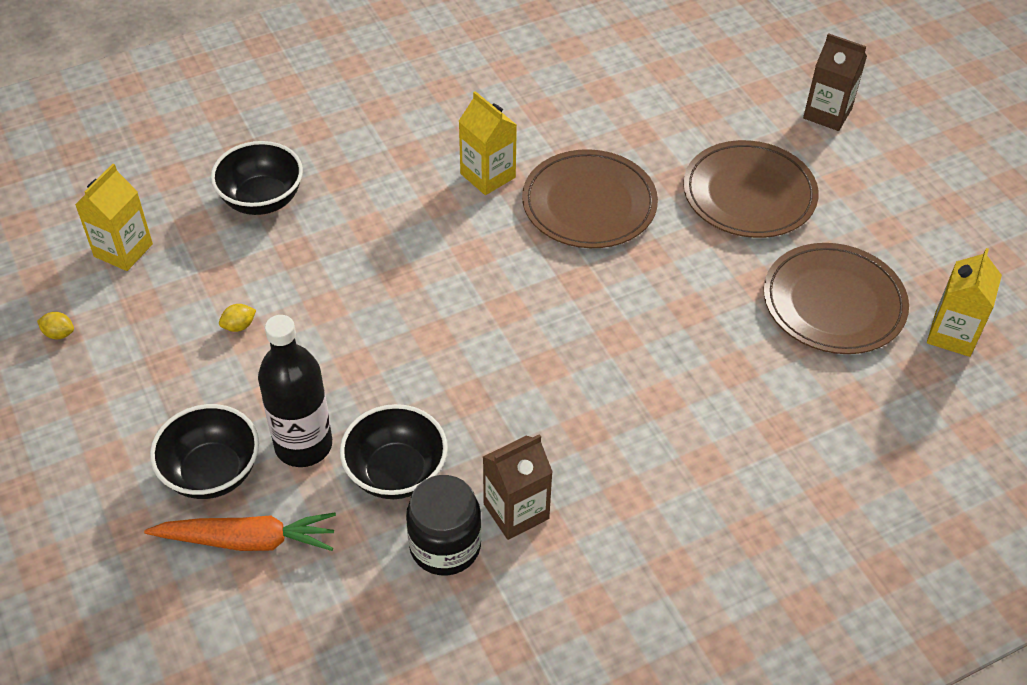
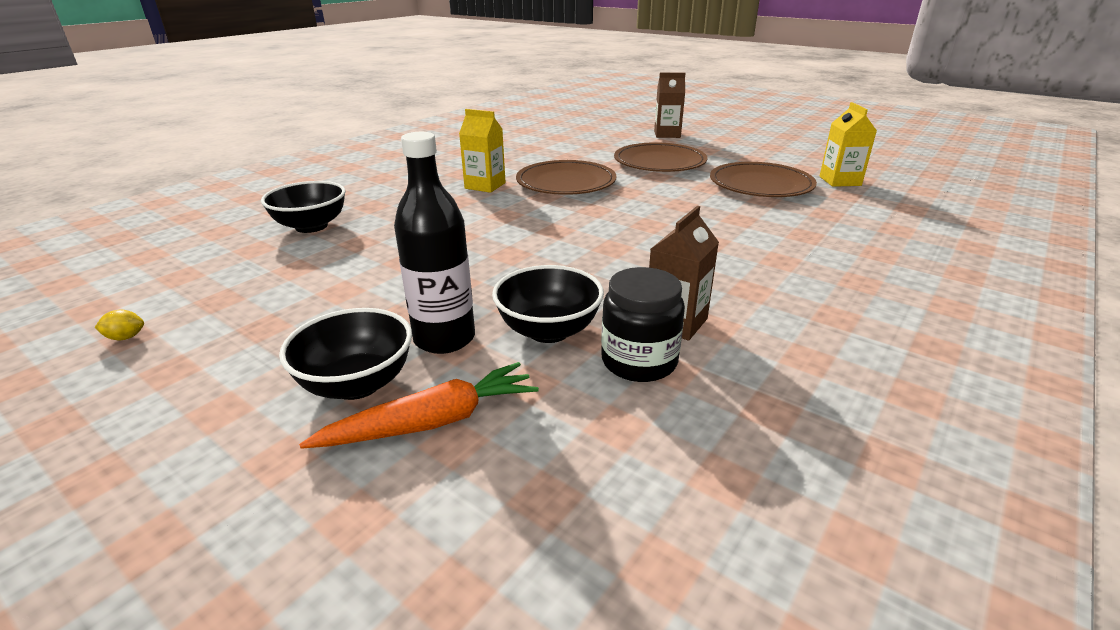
camera: 25 degrees left, 20 degrees down
(123, 250) = (185, 274): yellow carton -> none
(239, 326) = (329, 288): yellow lemon -> none

